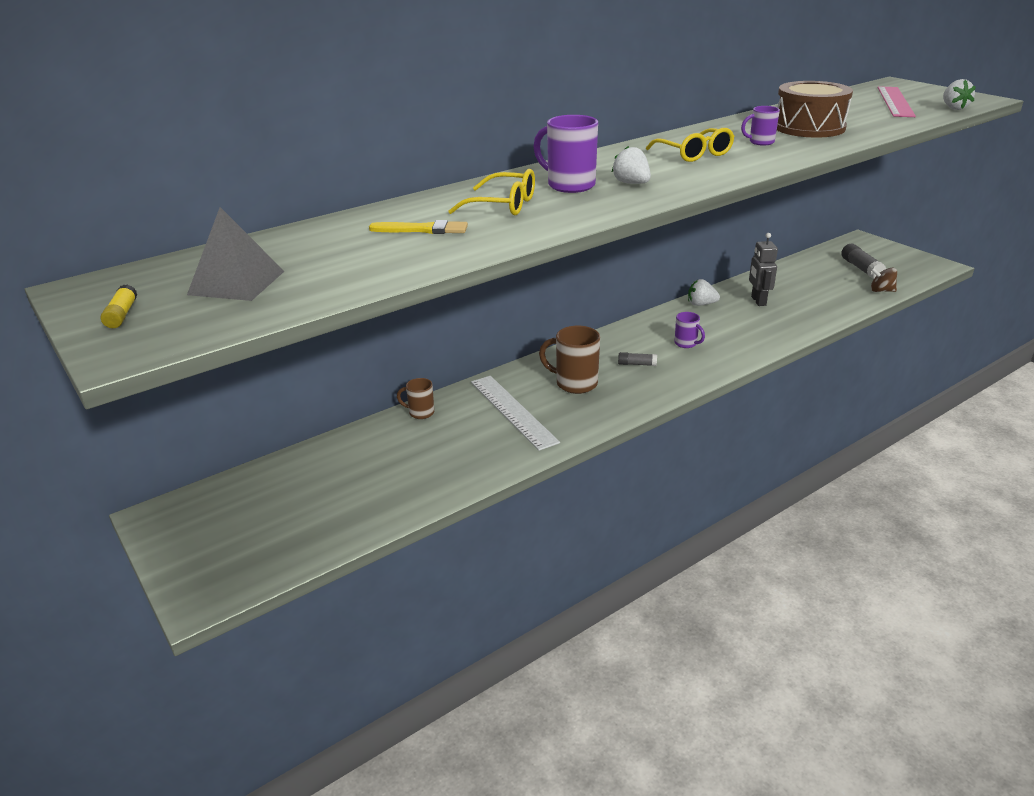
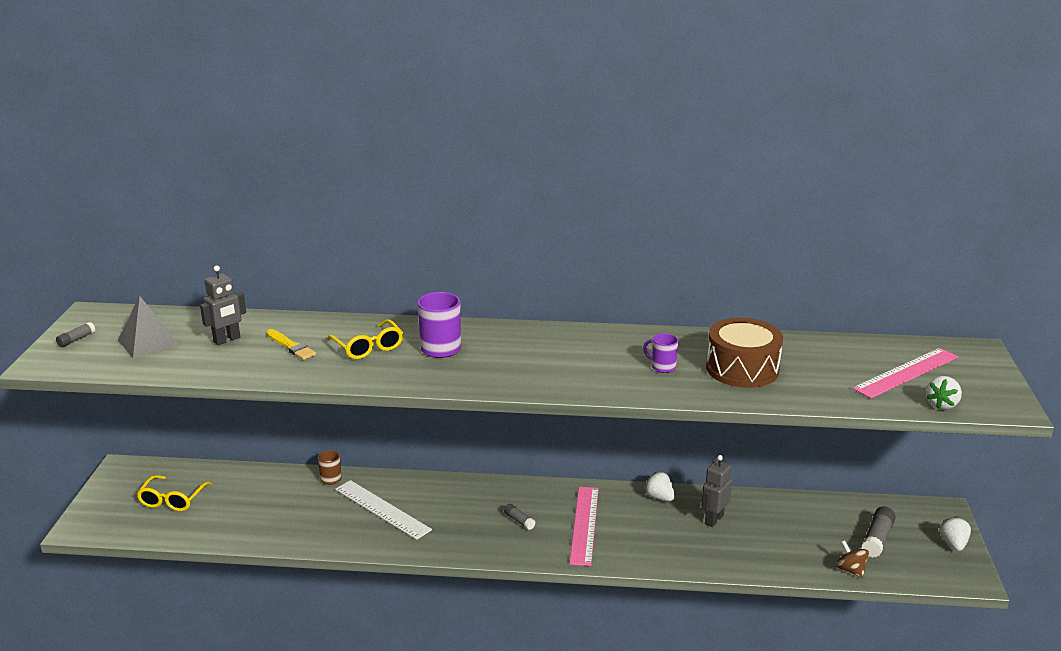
camera: 40 degrees right, 5 degrees down
(122, 315) = (76, 340): yellow glue stick -> grey glue stick
(336, 249) = (227, 340): none -> grey robot
(512, 411) = (382, 509): white ruler -> white ruler turned 60 degrees counterclockwise
(574, 383) = (452, 511): brown mug -> none
(631, 183) = (479, 365): white strawberry -> white strawberry (953, 544)
(686, 344) = (584, 525): purple mug -> pink ruler
(694, 154) = (585, 357): yellow glasses -> yellow glasses (172, 500)

